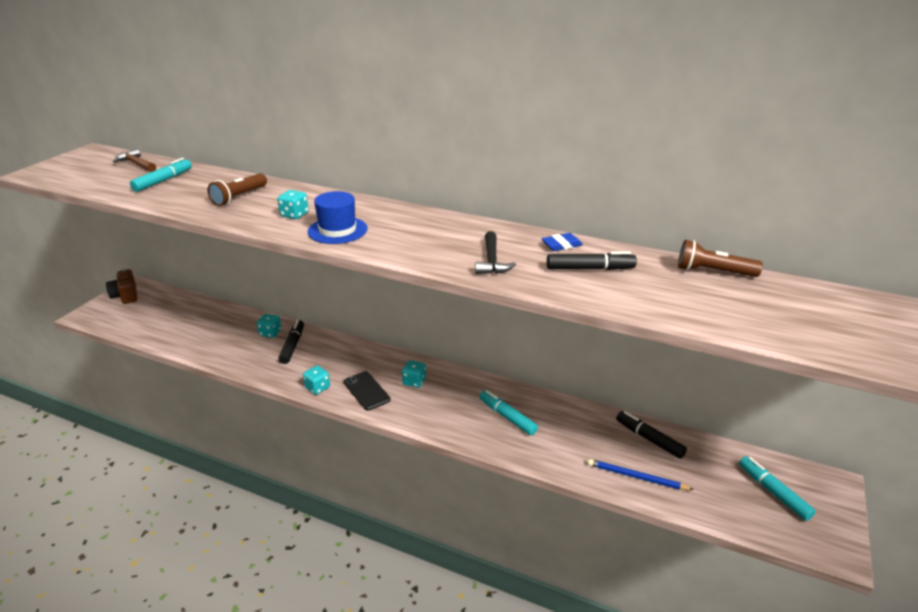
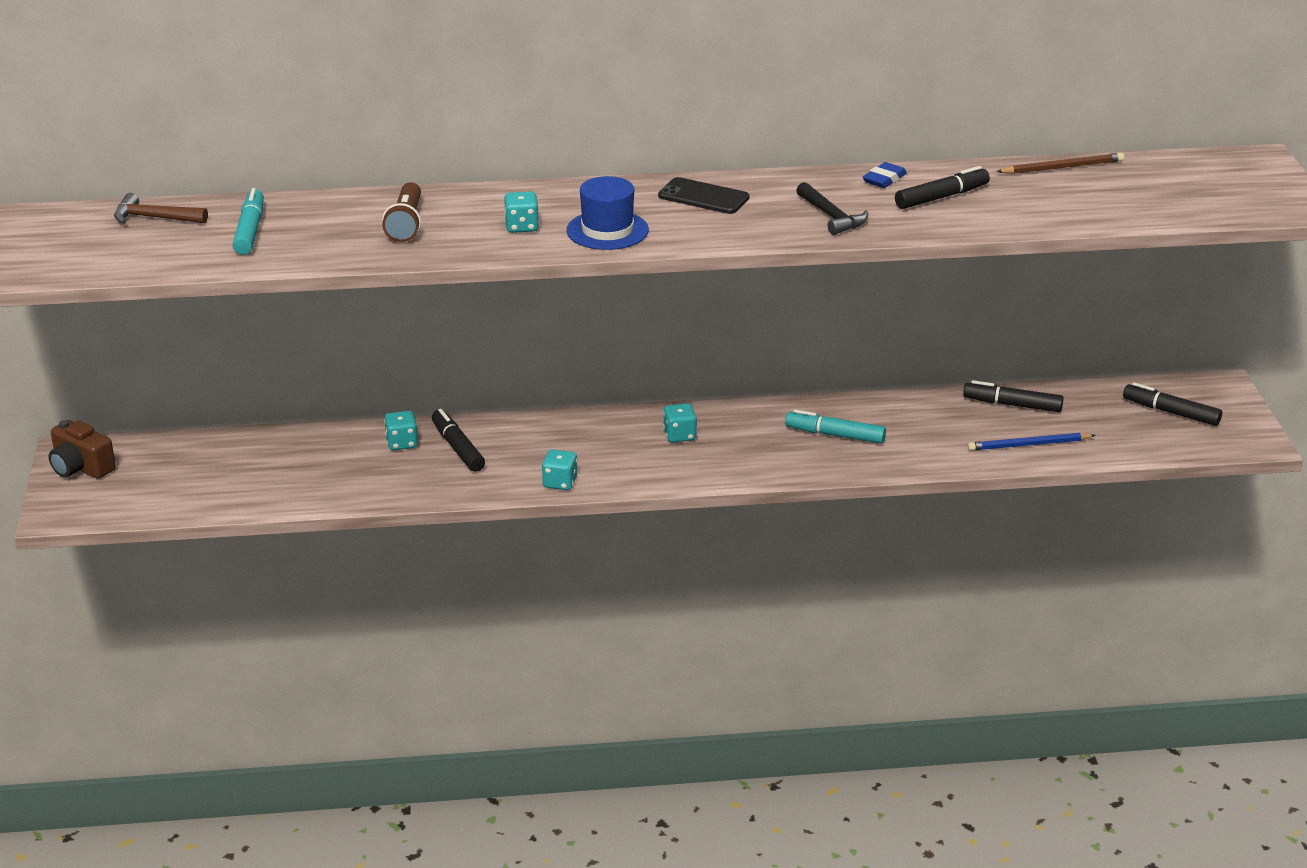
camera: 30 degrees left, 0 degrees up
(366, 391) = (630, 465): black phone -> black phone (703, 197)
(713, 272) = (1062, 167): brown flashlight -> brown pencil
(773, 492) = (1171, 412): turquoise marker -> black marker

